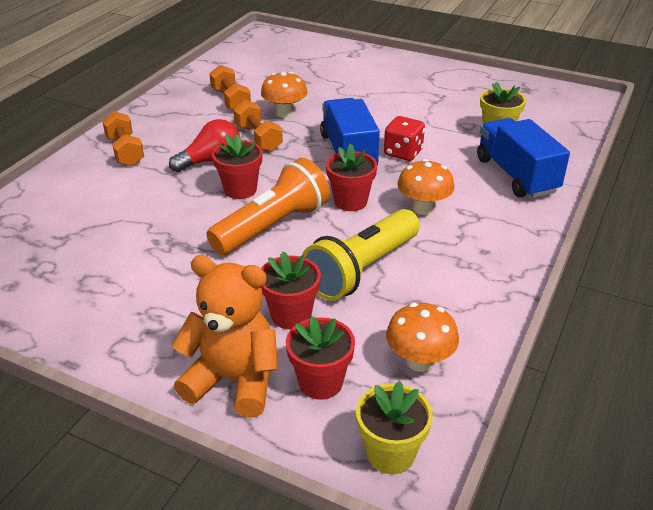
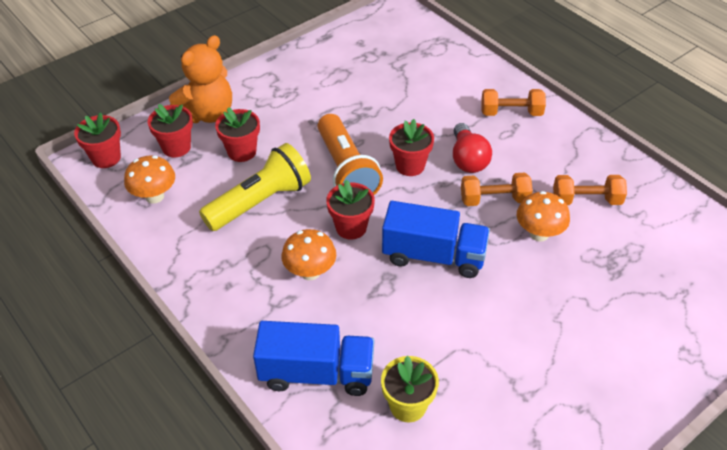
camera: 115 degrees right, 10 degrees up
(361, 269) = (260, 202): yellow flashlight -> yellow flashlight turned 75 degrees clockwise
(390, 453) = (106, 158): yellow flower pot -> red flower pot
(403, 153) = (410, 298): red dice -> none

